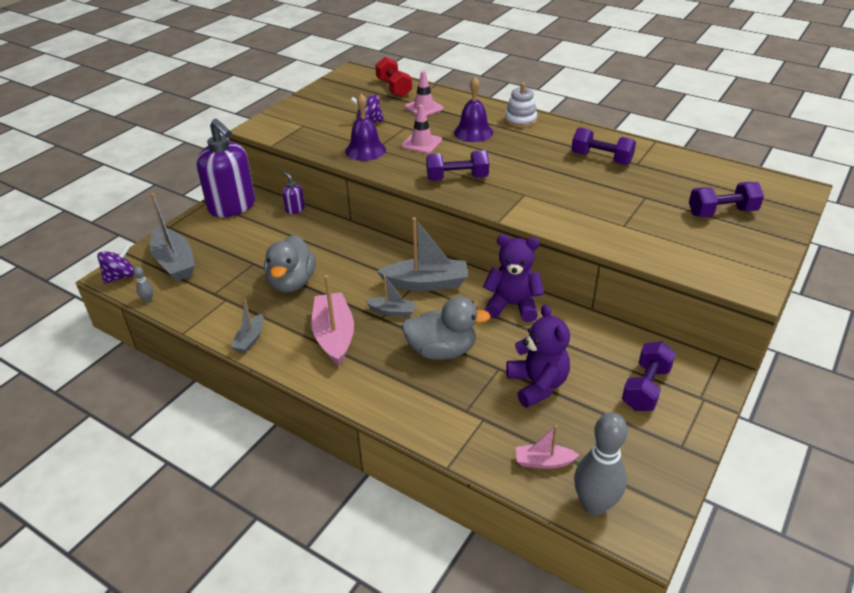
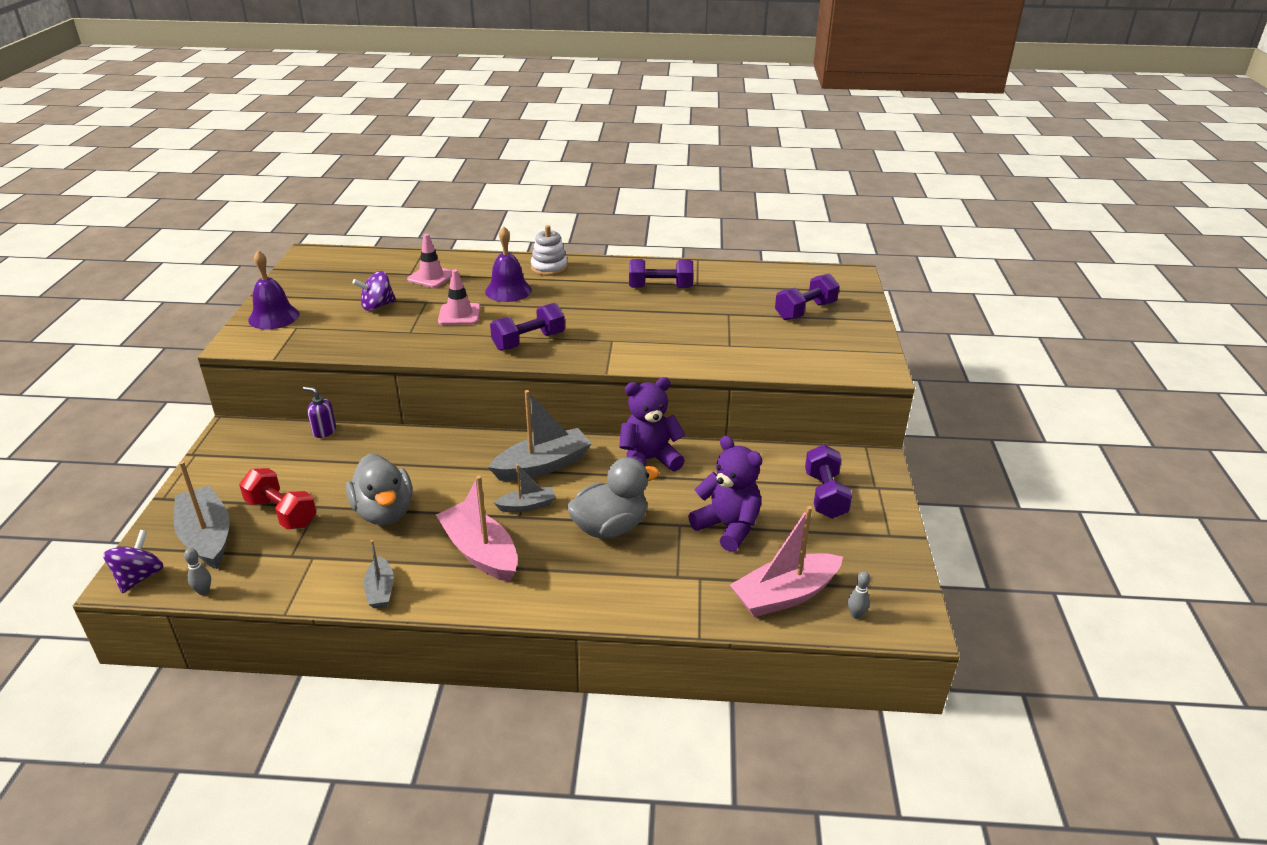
camera: 30 degrees left, 5 degrees down
(174, 262) = (207, 537): grey boat -> grey boat turned 150 degrees counterclockwise
(232, 206) = (236, 450): purple soap dispenser -> none
(365, 150) = (399, 337): purple bell -> purple bell (274, 317)
(394, 88) = (377, 263): red dumbbell -> red dumbbell (281, 513)
(544, 462) = (785, 595): pink boat -> pink boat, size x1.84
(594, 505) = (856, 615): grey bowling pin -> grey bowling pin, size x0.42

